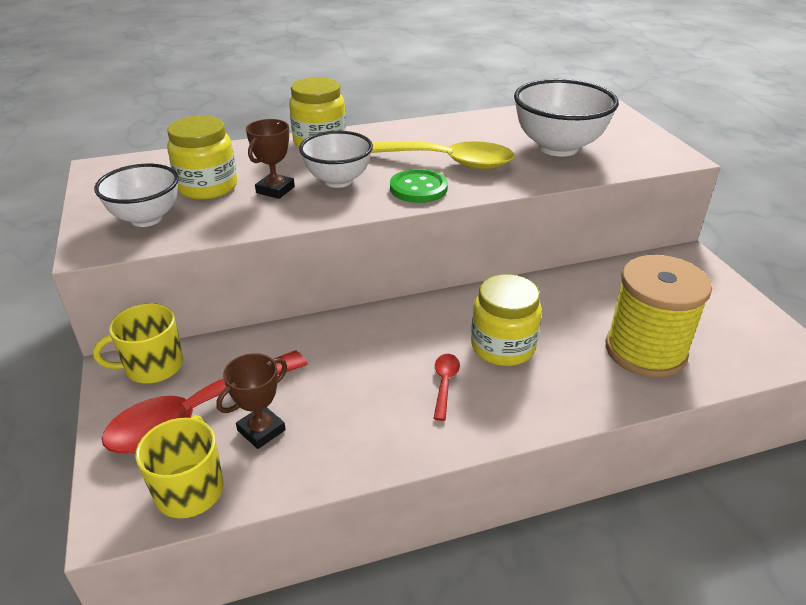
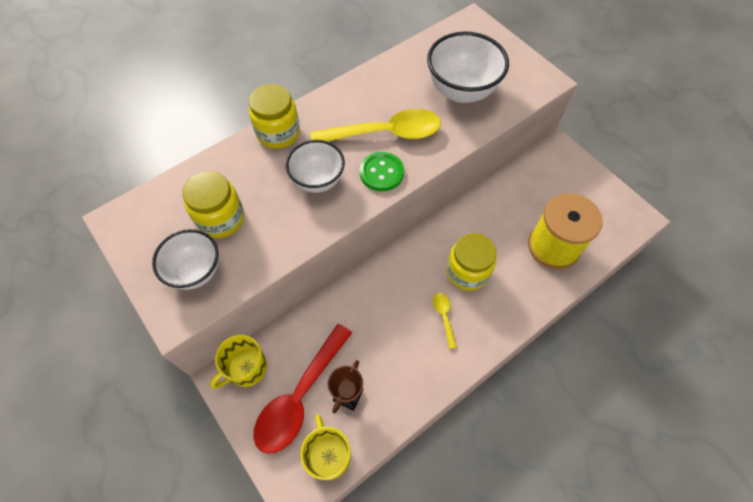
camera: 20 degrees left, 25 degrees up
(275, 190) = (276, 206): brown trophy -> none
(445, 384) = (444, 316): red spoon -> yellow spoon

